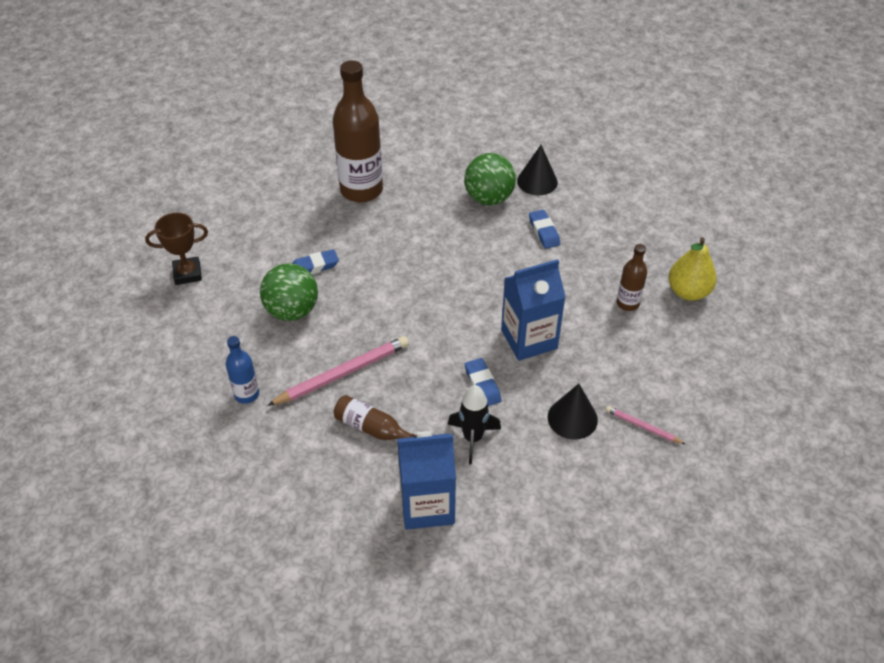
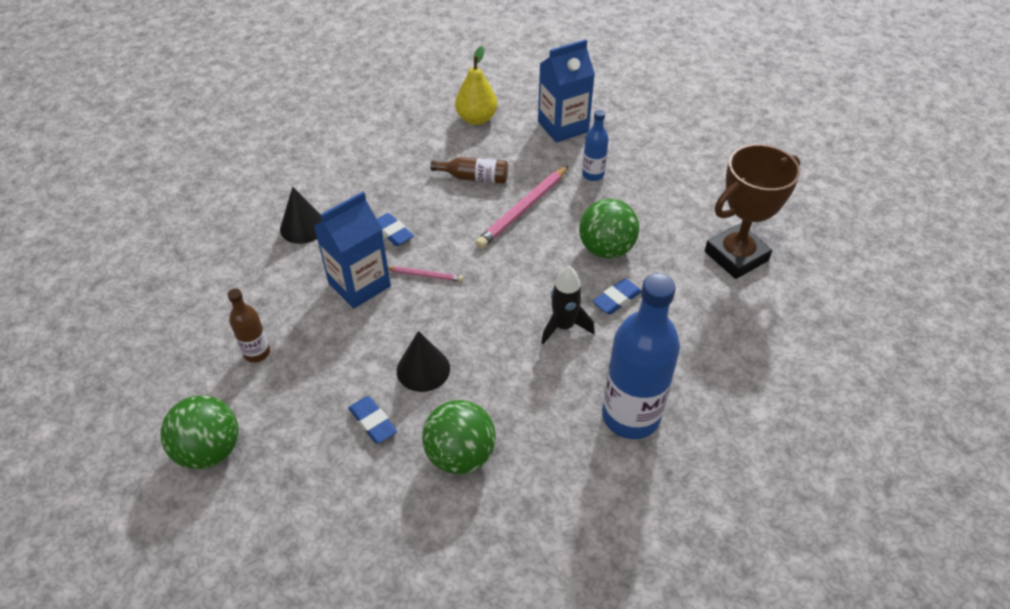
camera: 160 degrees right, 0 degrees up
(187, 273) = (736, 256): brown trophy -> brown trophy, size x1.62
(361, 190) = (630, 416): brown bottle -> blue bottle
(427, 505) = (407, 143): blue carton -> blue carton (563, 126)
(473, 438) = (387, 191): black rocket -> black rocket (563, 326)
(537, 181) = (402, 508): black cone -> black cone (423, 369)
(642, 426) = (237, 236): pink pencil -> pink pencil (424, 275)
(665, 244) = (210, 450): none -> green ball
(688, 292) = (184, 387): yellow pear -> yellow pear (476, 119)

